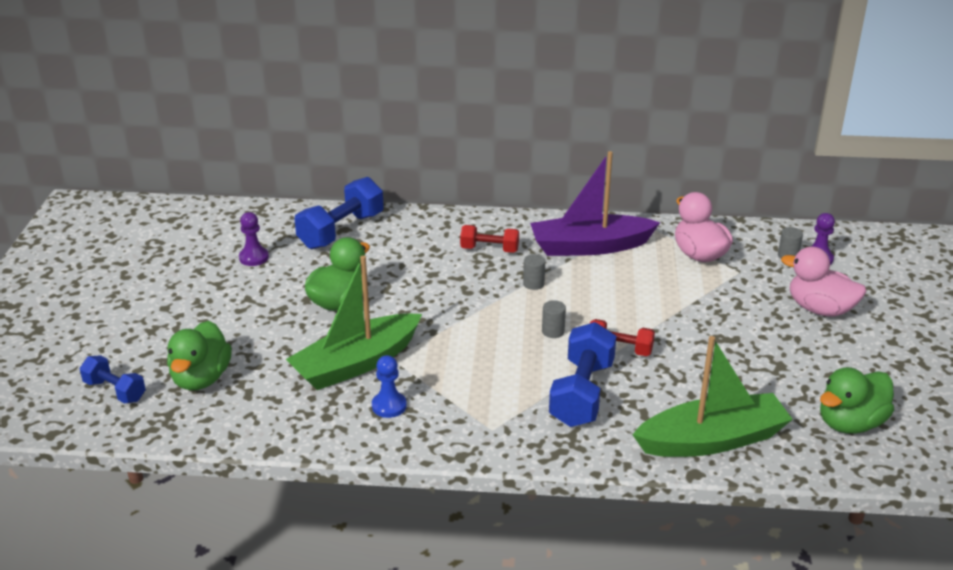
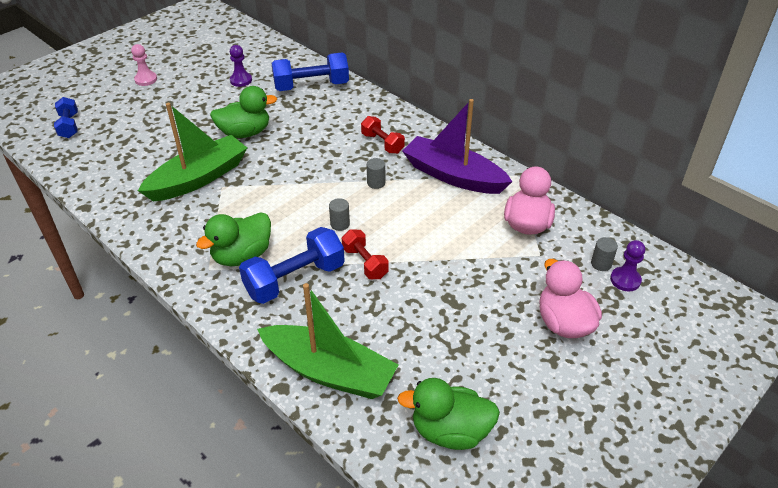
camera: 40 degrees right, 10 degrees up
(135, 304) = (146, 79): none -> pink pawn
(201, 378) = (114, 142): green duck -> green duck (242, 256)
(356, 363) = (198, 178): green boat -> green boat turned 135 degrees clockwise
(389, 406) = (177, 216): blue pawn -> none

